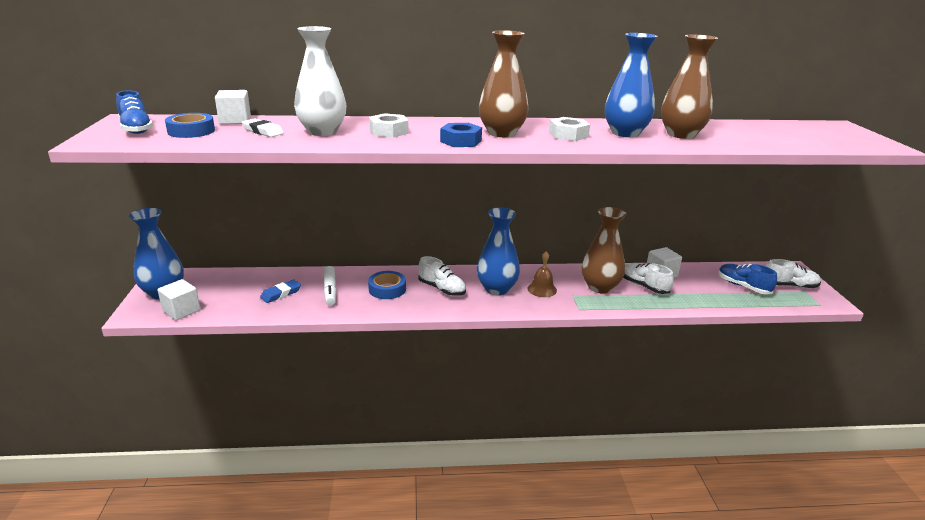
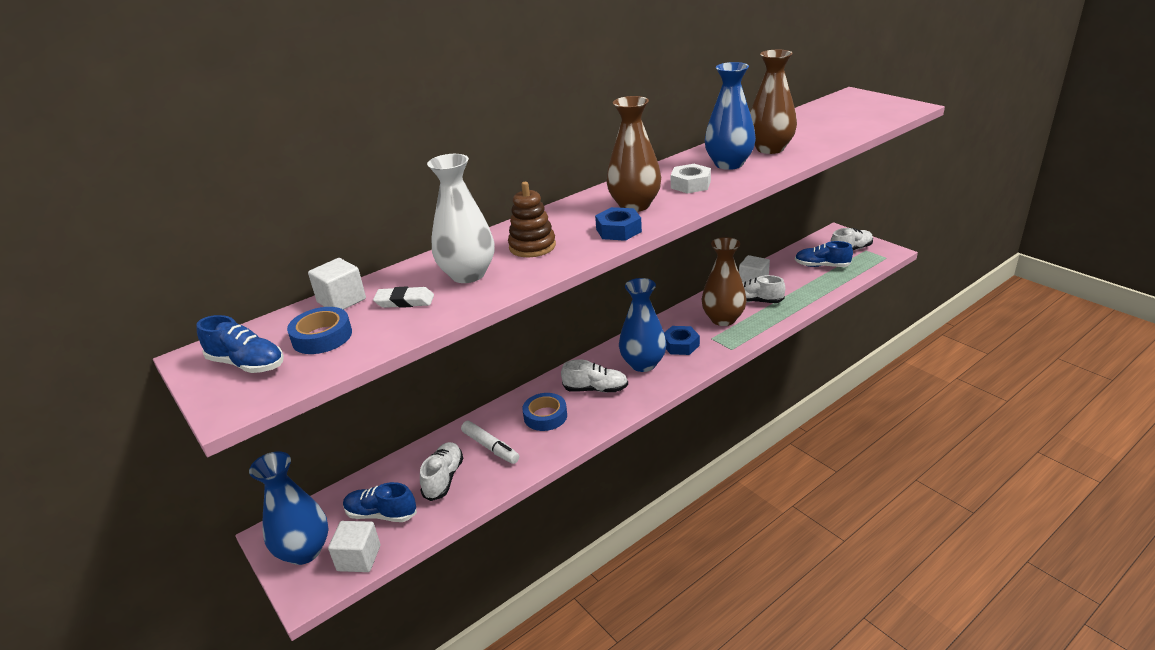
camera: 30 degrees left, 5 degrees up
(223, 295) = (381, 514): none -> blue shoe
(281, 293) = (444, 478): blue eraser -> white shoe
(388, 131) = (532, 246): white nut -> brown stacking toy
(542, 289) = (680, 345): brown bell -> blue nut

